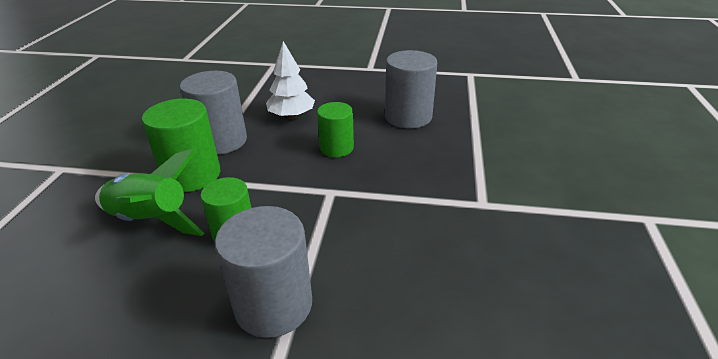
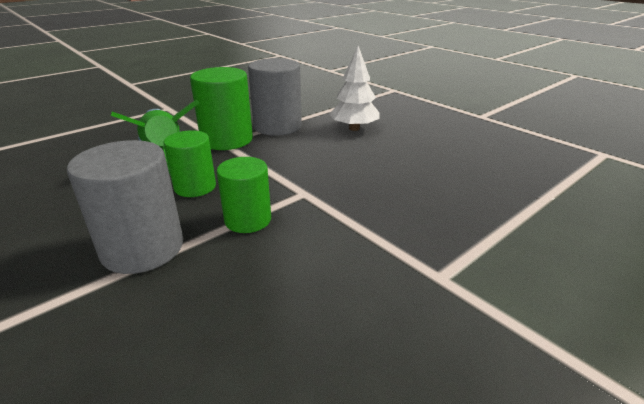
camera: 40 degrees right, 5 degrees down
(336, 148) = (357, 164): green cylinder -> green cylinder (248, 220)
(408, 117) = (466, 166): grey cylinder -> none

